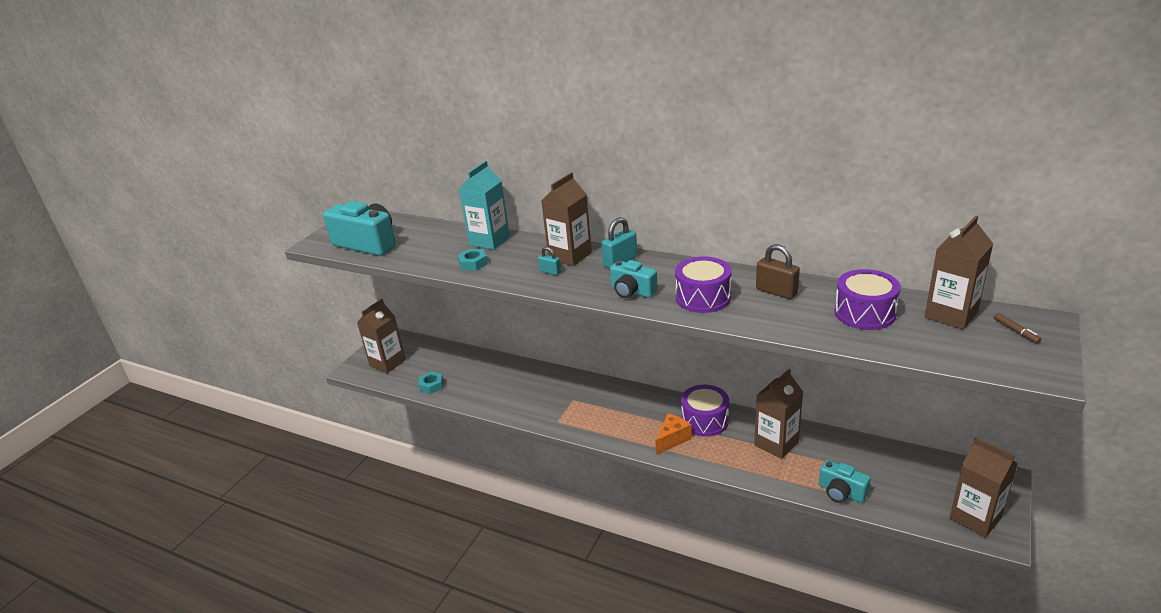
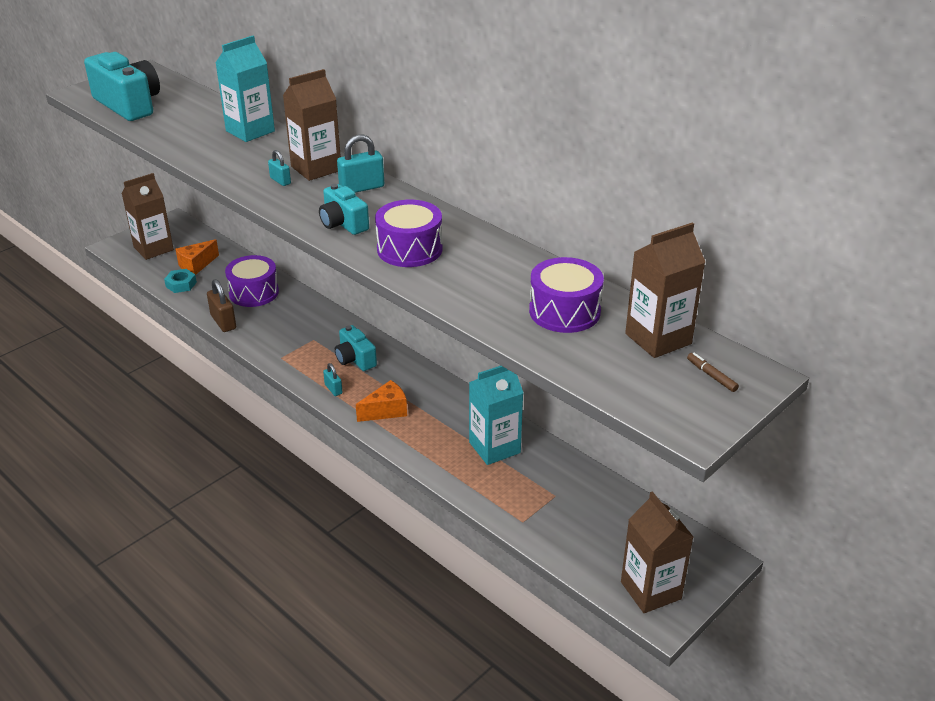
camera: 15 degrees right, 5 degrees up
(434, 367) = (196, 265): none -> orange cheese
(473, 263) = (212, 152): turquoise nut -> none
(618, 434) = (333, 389): none -> turquoise padlock
(705, 420) = (436, 401): purple drum -> purple drum (254, 292)
(776, 291) = (493, 263): brown padlock -> brown padlock (223, 322)
(776, 443) = (494, 447): brown carton -> turquoise carton
(841, 492) = (524, 519): turquoise camera -> turquoise camera (355, 359)
(1016, 331) = (711, 376): brown marker -> brown marker turned 150 degrees clockwise

